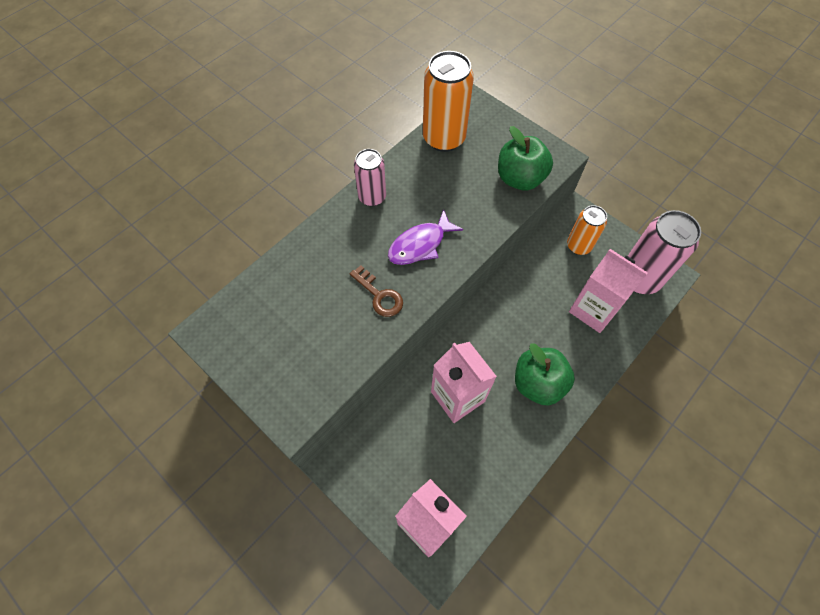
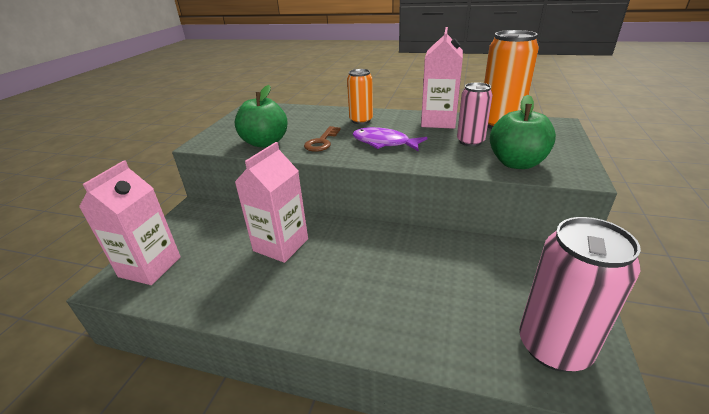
camera: 65 degrees right, 30 degrees down
(372, 197) = (404, 117): pink can -> pink can (470, 141)
(538, 383) = (326, 294): green apple -> green apple (265, 143)
(578, 246) = (528, 272): orange can -> orange can (361, 120)
(593, 310) = (457, 312): pink carton -> pink carton (438, 121)

